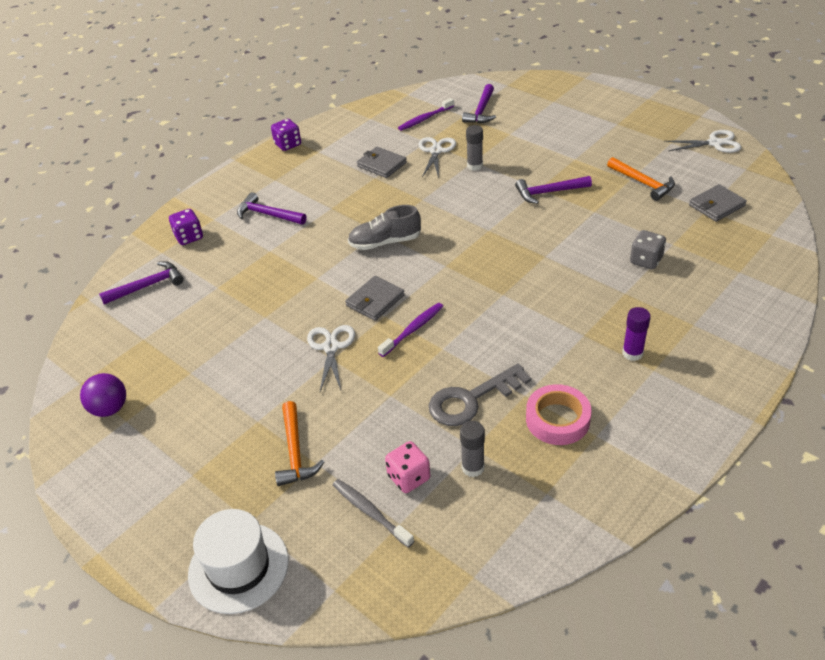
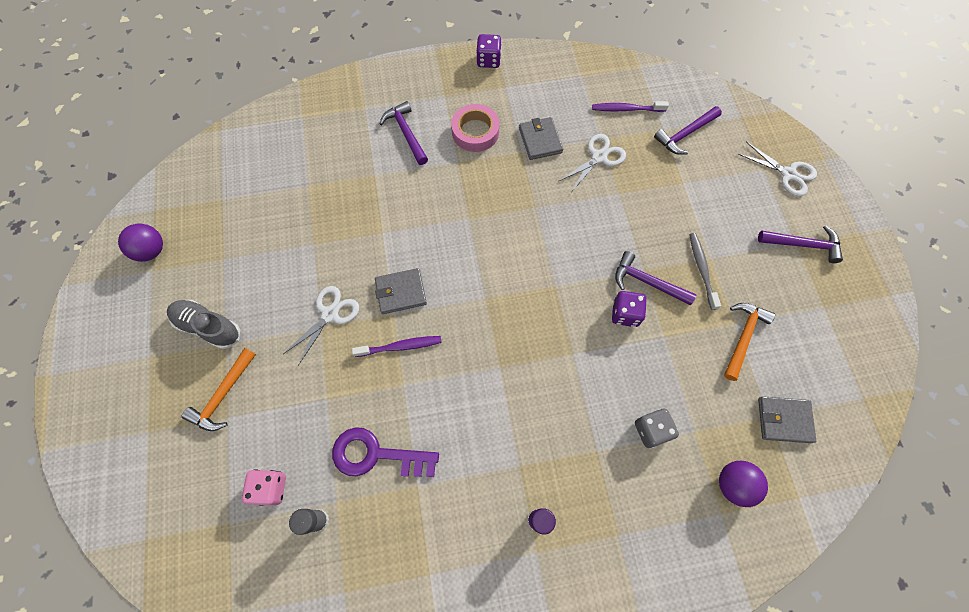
camera: 35 degrees right, 25 degrees up
(147, 286) = (266, 146): purple hammer -> purple hammer (803, 245)
(189, 237) = (332, 115): purple dice -> purple dice (625, 314)
(238, 567) = (110, 464): white hat -> none
(370, 512) = (220, 495): grey toothbrush -> grey toothbrush (701, 269)
(385, 242) = (463, 234): grey shoe -> grey shoe (208, 327)
(471, 399) = (376, 455): grey key -> purple key
(475, 166) = (614, 200): grey glue stick -> none
(557, 419) = (417, 532): pink tape -> pink tape (475, 132)
(643, 183) = (743, 337): orange hammer -> orange hammer turned 150 degrees counterclockwise
(715, 143) = (866, 341): white scissors -> white scissors (788, 174)
(727, 253) = (733, 484): none -> purple ball

